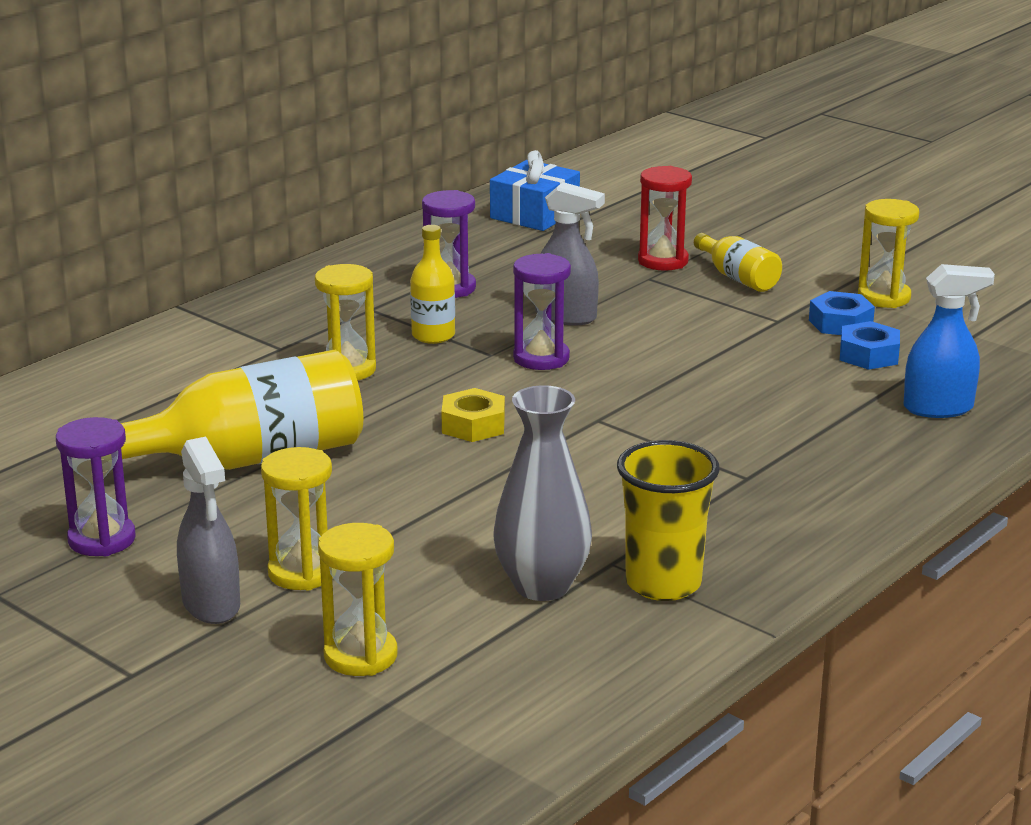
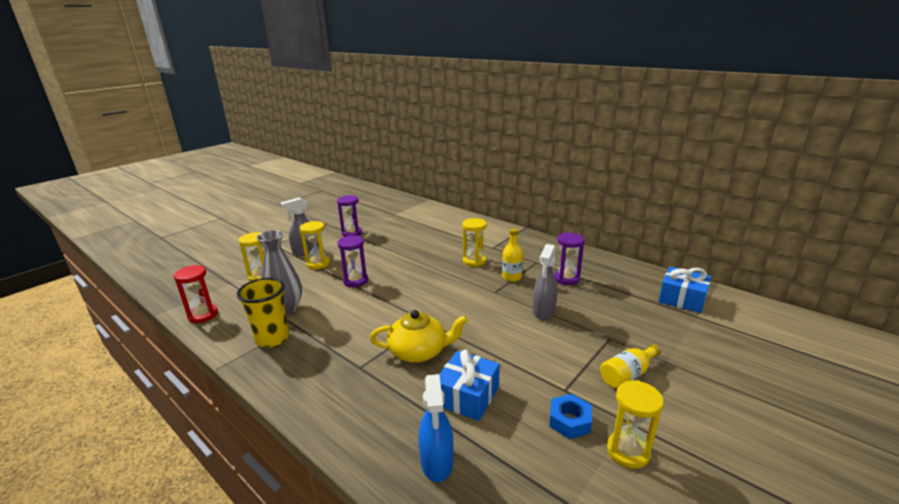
camera: 90 degrees right, 0 degrees up
(251, 459) = (400, 249): yellow bottle -> none
(473, 425) = (423, 290): yellow nut -> none
(541, 358) = (492, 305): purple hourglass -> purple hourglass (355, 281)
(663, 261) = (639, 344): red hourglass -> red hourglass (203, 315)
(696, 425) = (419, 351): none -> yellow teapot
(804, 386) = (467, 396): none -> blue gift
(868, 355) = (519, 432): blue nut -> none

